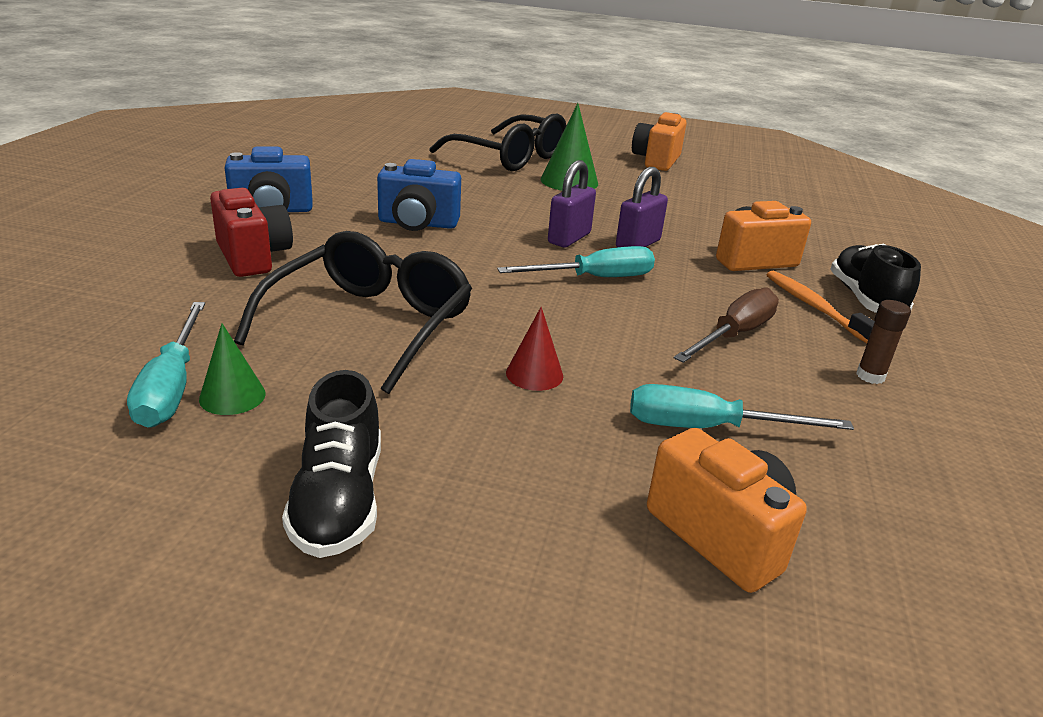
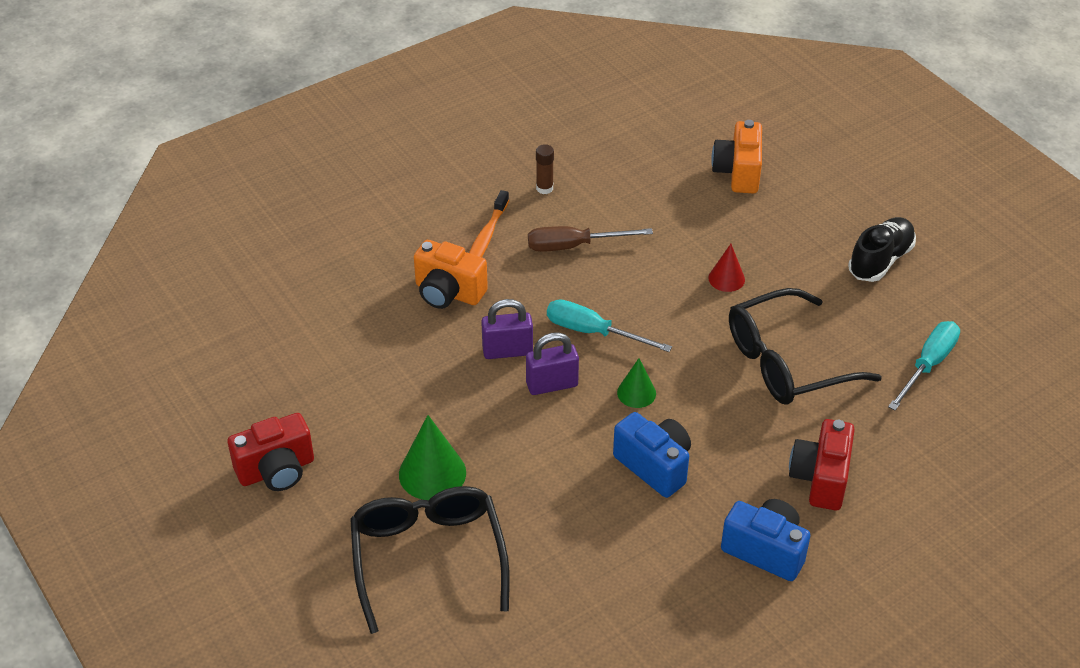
camera: 135 degrees left, 15 degrees up
(232, 396) = (899, 342): green cone -> green cone (636, 393)
(656, 161) = (276, 470): orange camera -> red camera
(708, 428) = (677, 209): turquoise screwdriver -> none
(865, 299) = (439, 226): black shoe -> none

